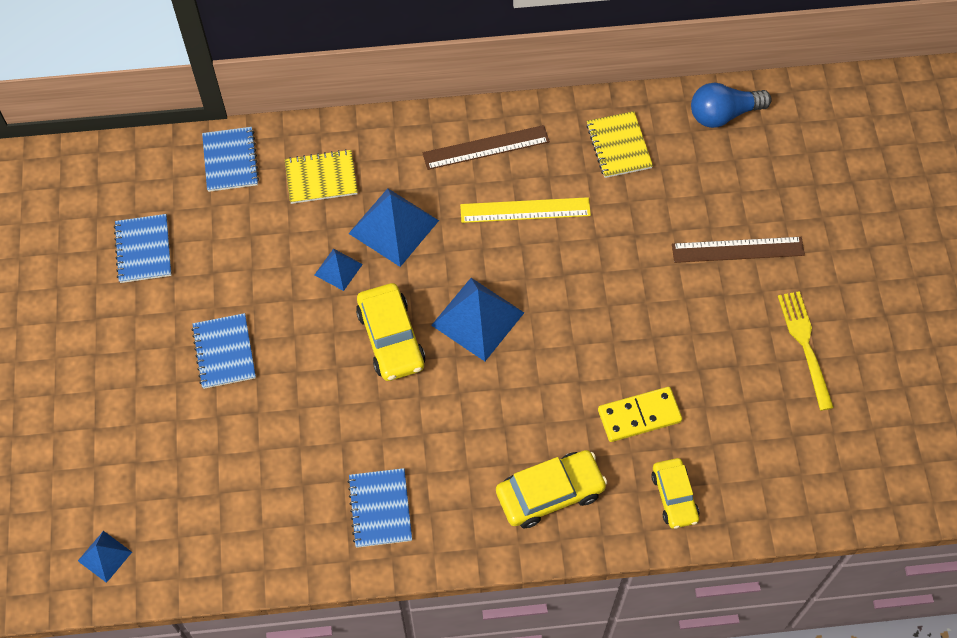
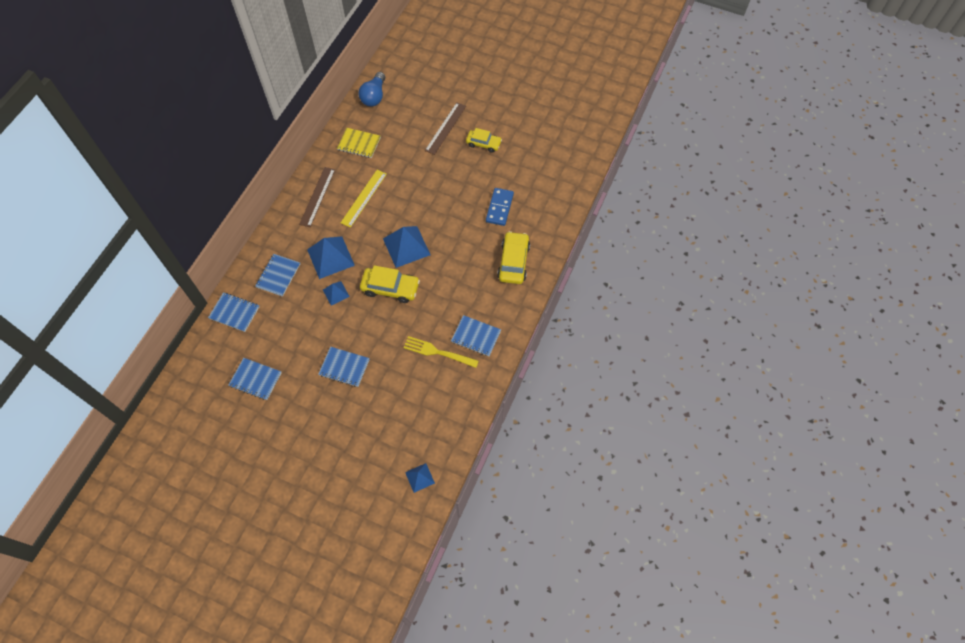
camera: 60 degrees left, 0 degrees up
(321, 178) = (278, 276): yellow notebook -> blue notebook
(639, 415) = (499, 208): yellow domino -> blue domino
(674, 496) = (546, 215): yellow car -> yellow car (483, 143)
(805, 345) = (508, 129): yellow fork -> yellow fork (438, 352)

